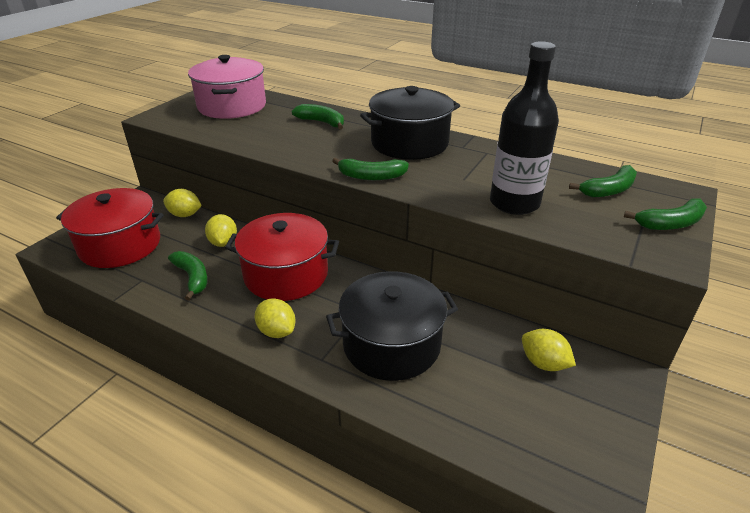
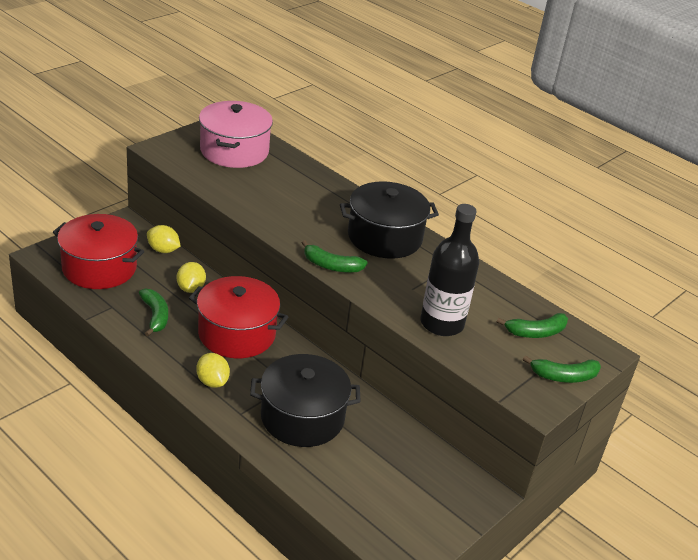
camera: 10 degrees right, 0 degrees up
(321, 122) = (313, 192): green banana -> none
(543, 363) = (420, 466): yellow lemon -> none

